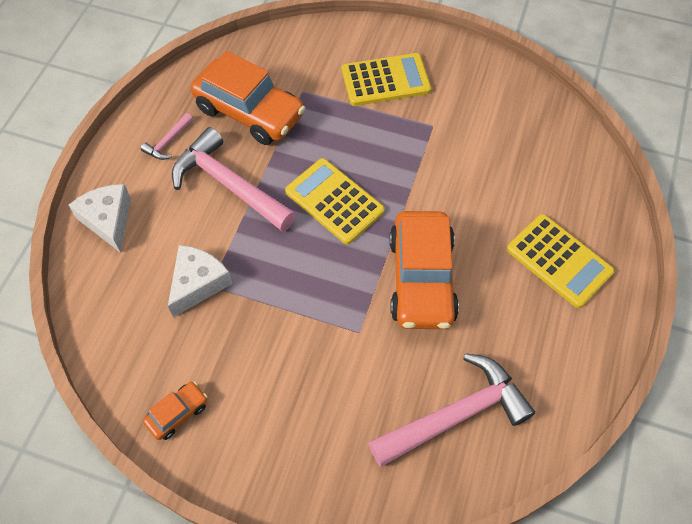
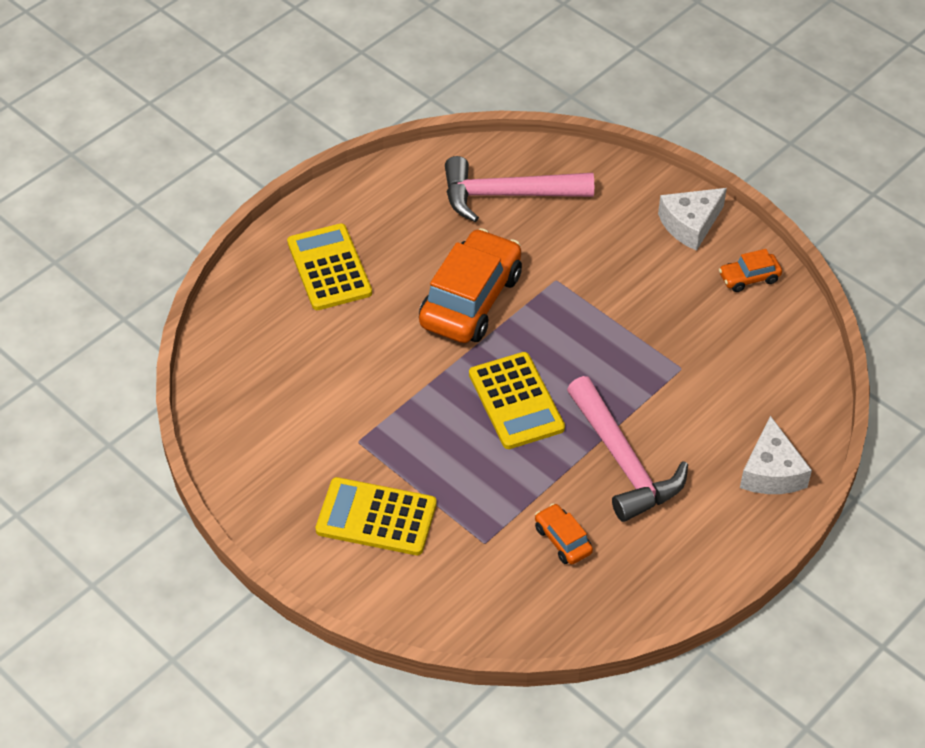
camera: 155 degrees left, 10 degrees down
(168, 142) = (676, 539): pink hammer -> none
(198, 283) = (693, 374): white cheese -> white cheese (690, 224)
(249, 112) = (563, 540): orange car -> orange car, size x0.46

